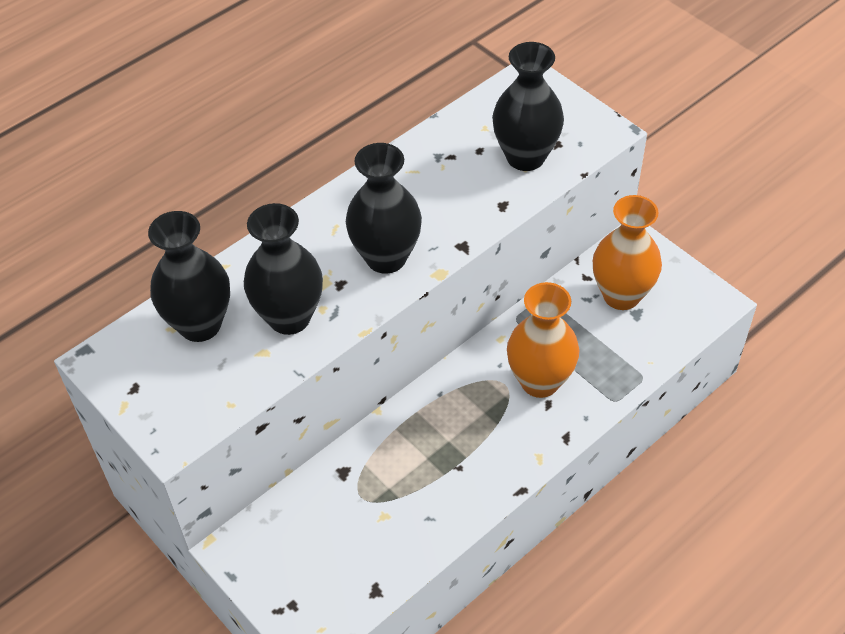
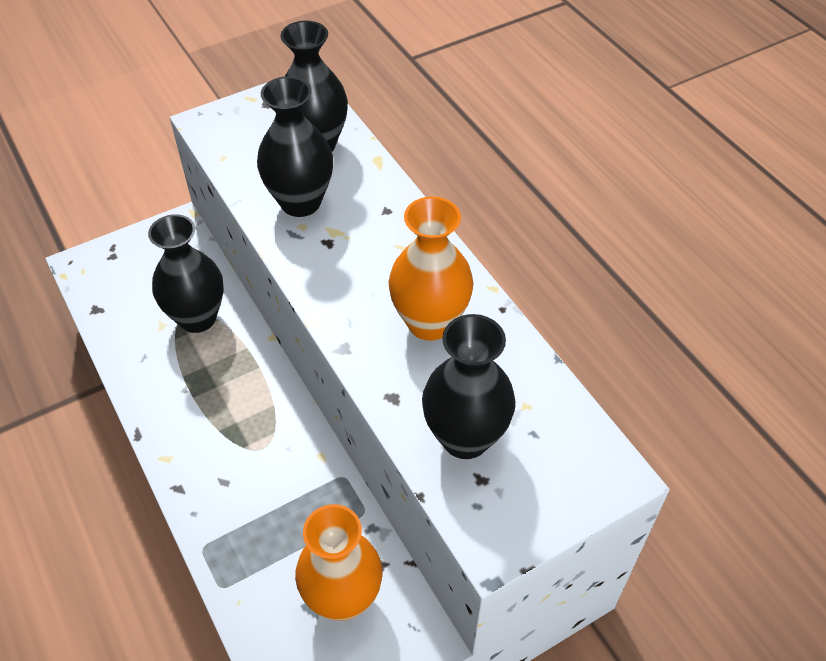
camera: 100 degrees right, 0 degrees up
(386, 257) = (349, 281): black vase -> black vase (197, 318)
(540, 381) = (253, 480): orange vase -> orange vase (430, 322)

